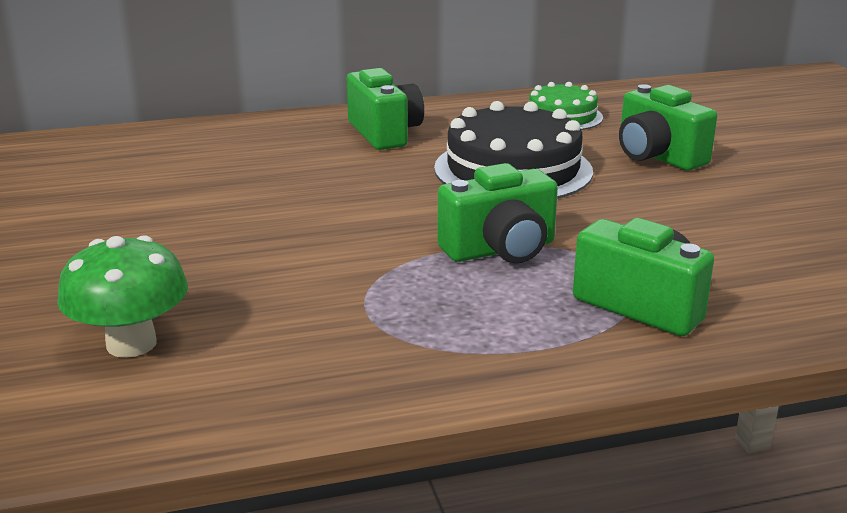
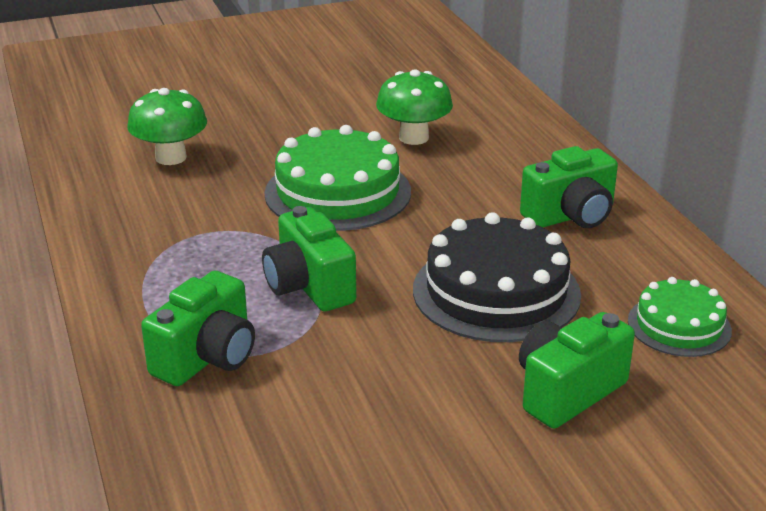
camera: 85 degrees right, 5 degrees up
(179, 187) = (414, 137): none -> green mushroom
(295, 230) = (338, 192): none -> green cake

